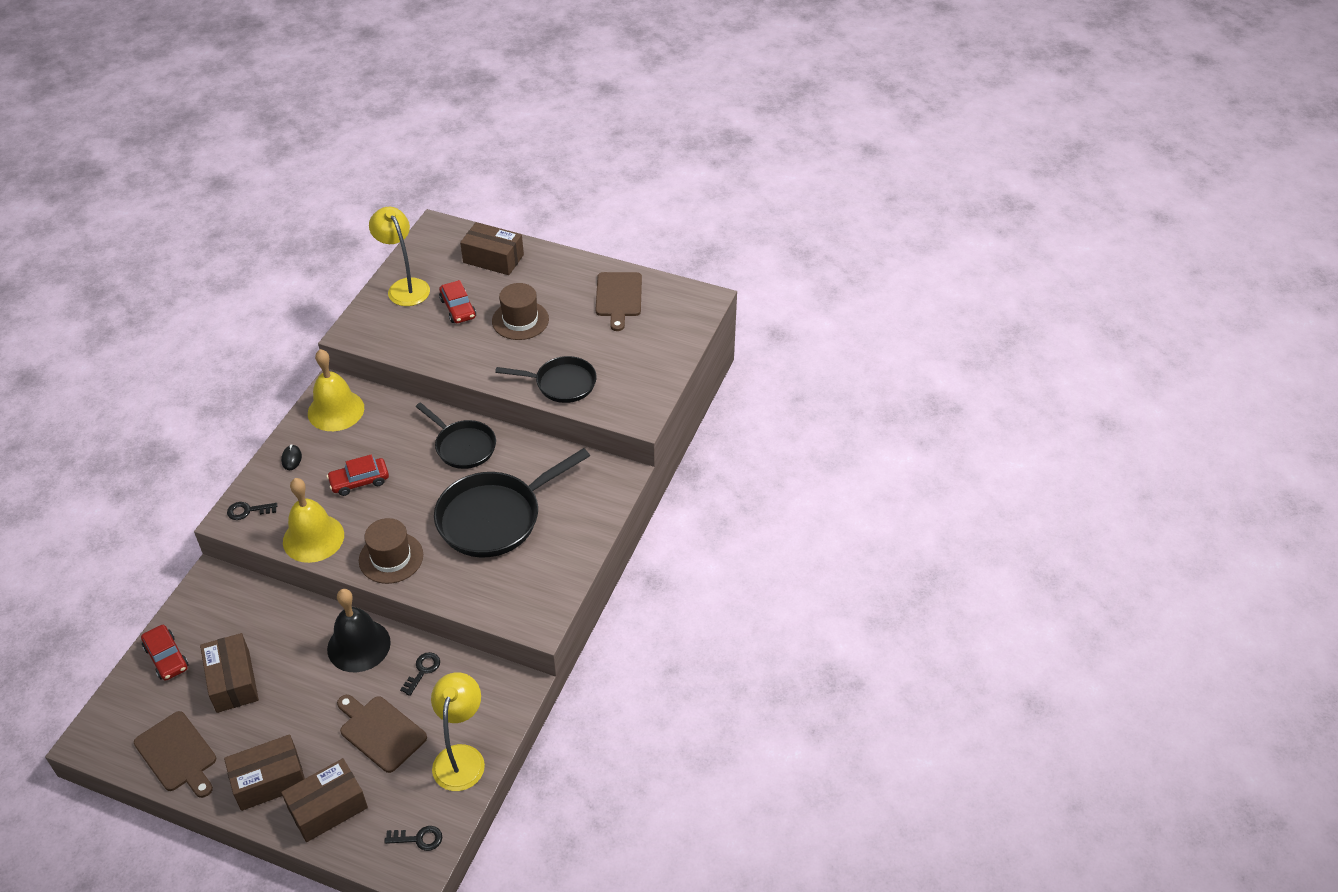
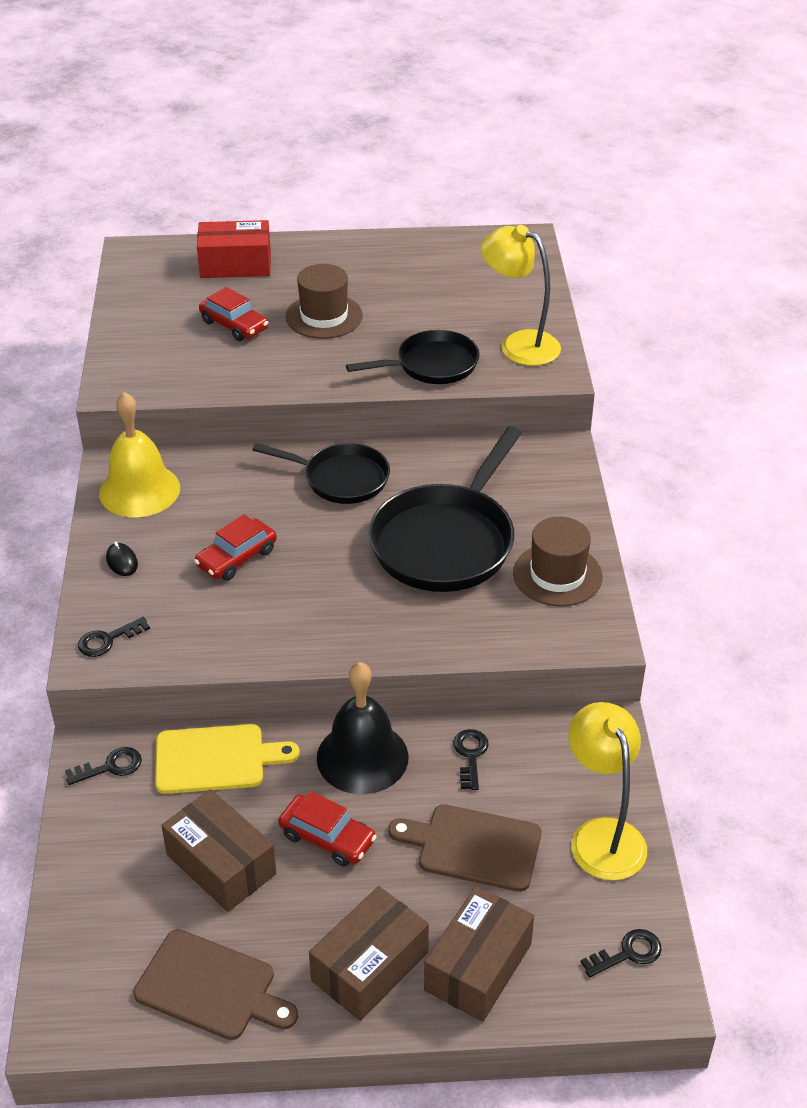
camera: 25 degrees left, 5 degrees down
(166, 657) = (100, 871): red car -> red car (327, 838)
(214, 593) = (110, 767): none -> black key
(275, 612) = (216, 759): none -> yellow cutting board
(313, 538) = (226, 641): yellow bell -> none
(391, 558) = (350, 628): brown hat -> brown hat (557, 575)
(405, 287) = (145, 321): yellow lamp -> yellow lamp (519, 344)
(493, 259) = (235, 264): brown box -> red box
(618, 297) = (423, 263): brown cutting board -> none

